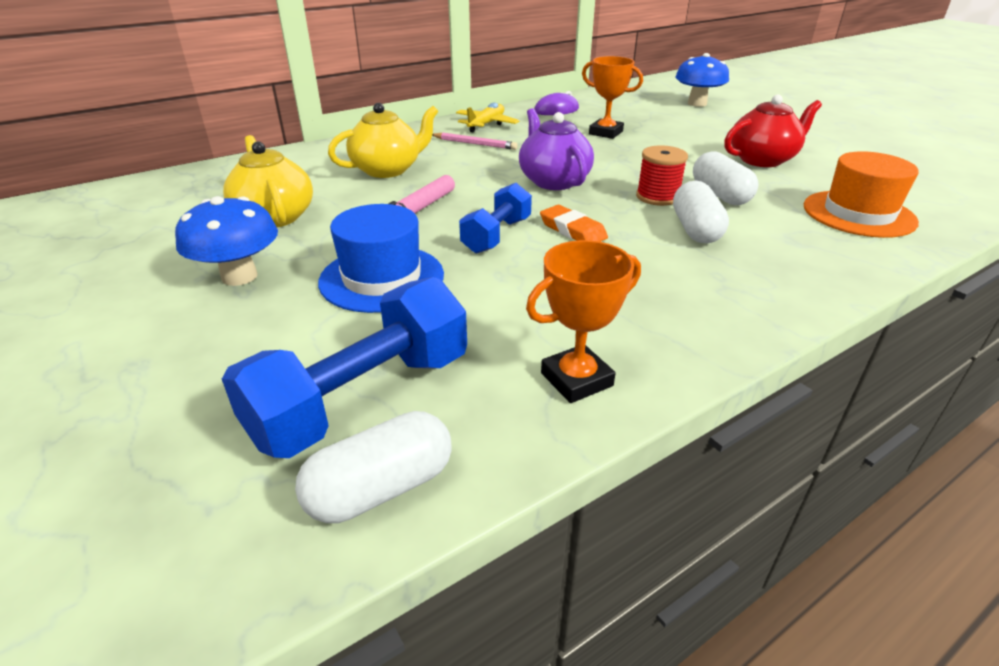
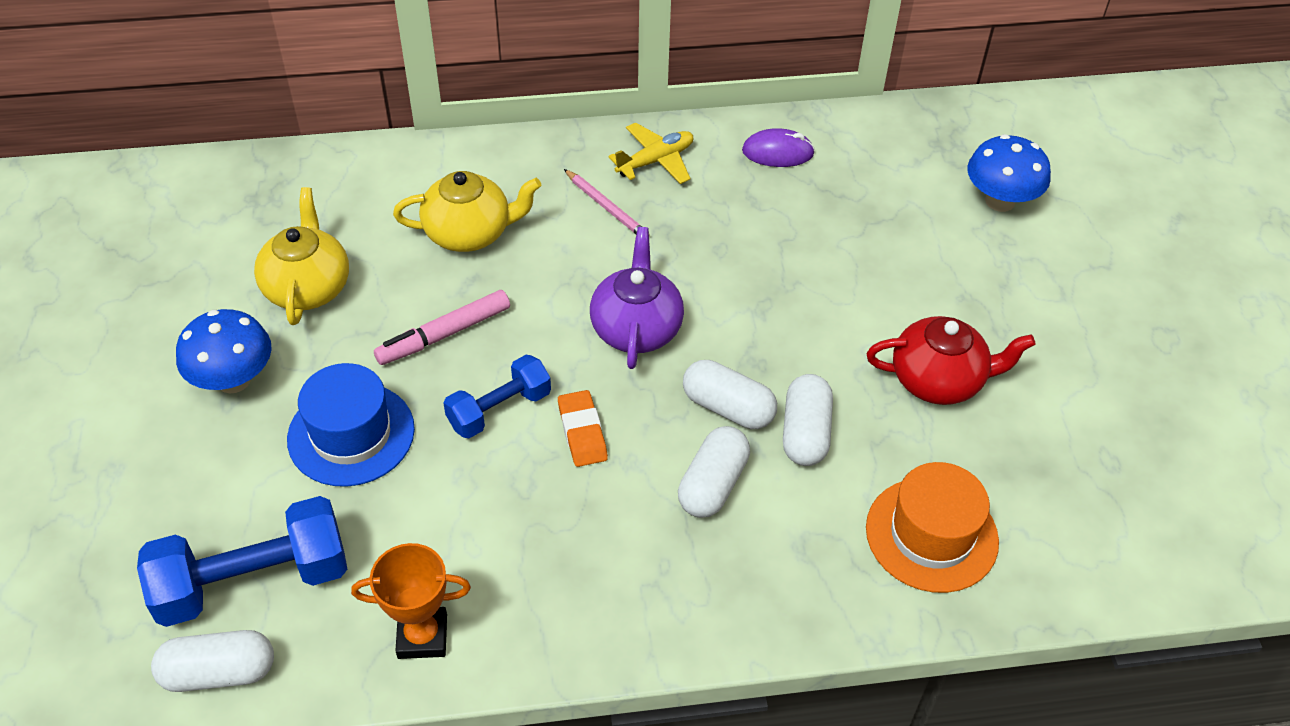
camera: 25 degrees right, 15 degrees up
(606, 133) = (793, 238): orange trophy -> none
(657, 197) = (728, 408): red spool -> white capsule

